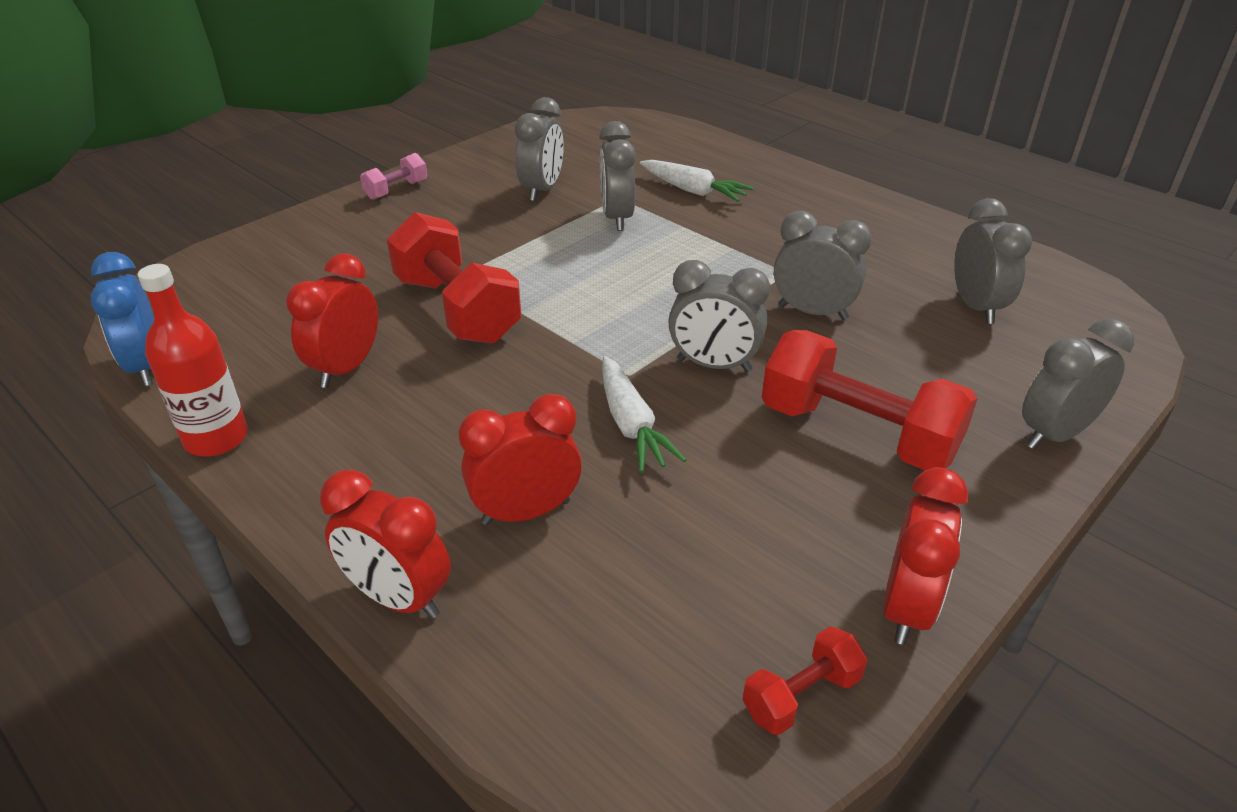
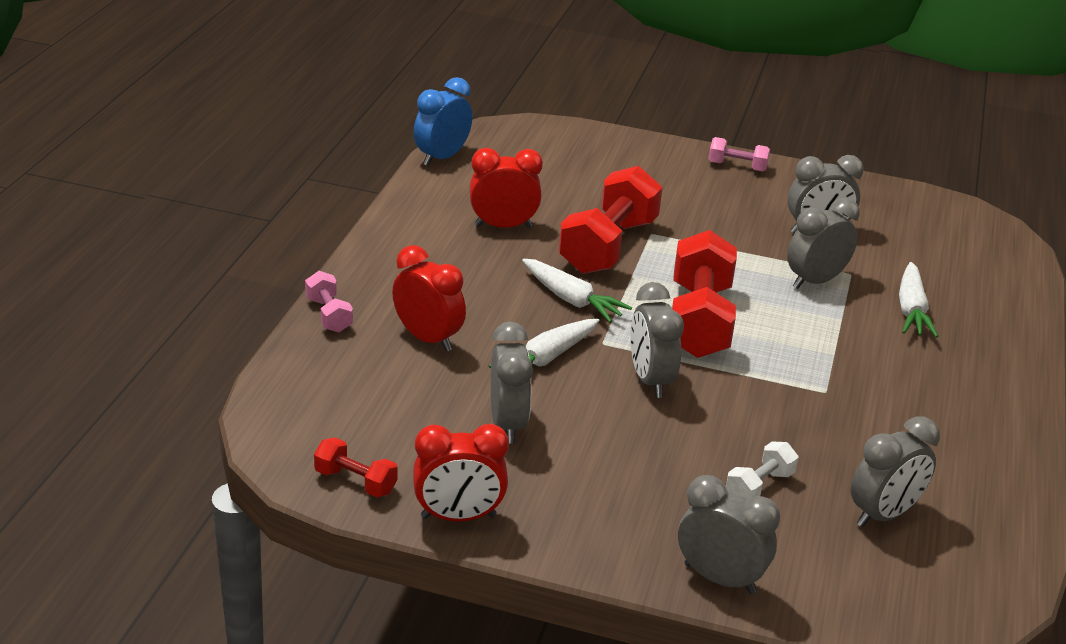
camera: 60 degrees right, 5 degrees down
(216, 438) = (402, 207): red bottle -> none
(398, 598) = (328, 315): red clock -> pink dumbbell
(534, 368) = (571, 299): none -> white carrot
(812, 312) = (775, 417): grey clock -> grey clock (508, 424)
(858, 433) = (628, 468): red dumbbell -> red dumbbell (699, 321)
(916, 359) = (759, 486): none -> white dumbbell

